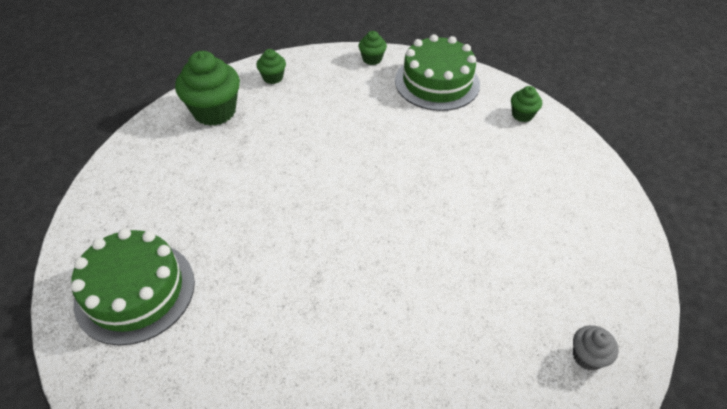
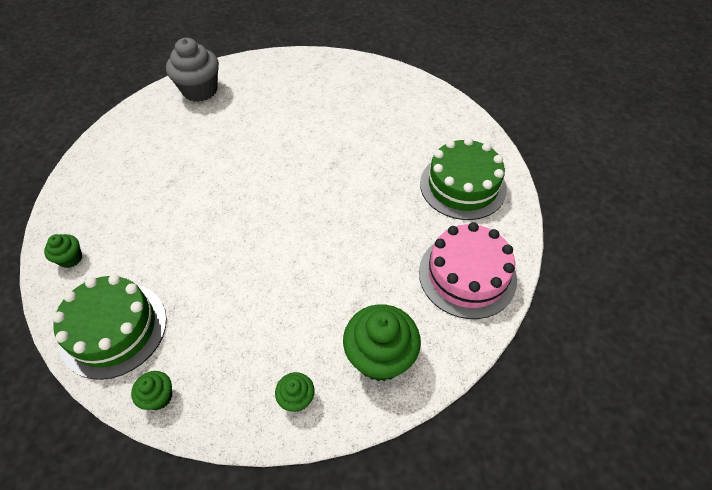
camera: 160 degrees left, 5 degrees up
(136, 187) = (467, 275): none -> pink cake
(587, 356) = (200, 90): grey cupcake -> grey cupcake, size x1.99

